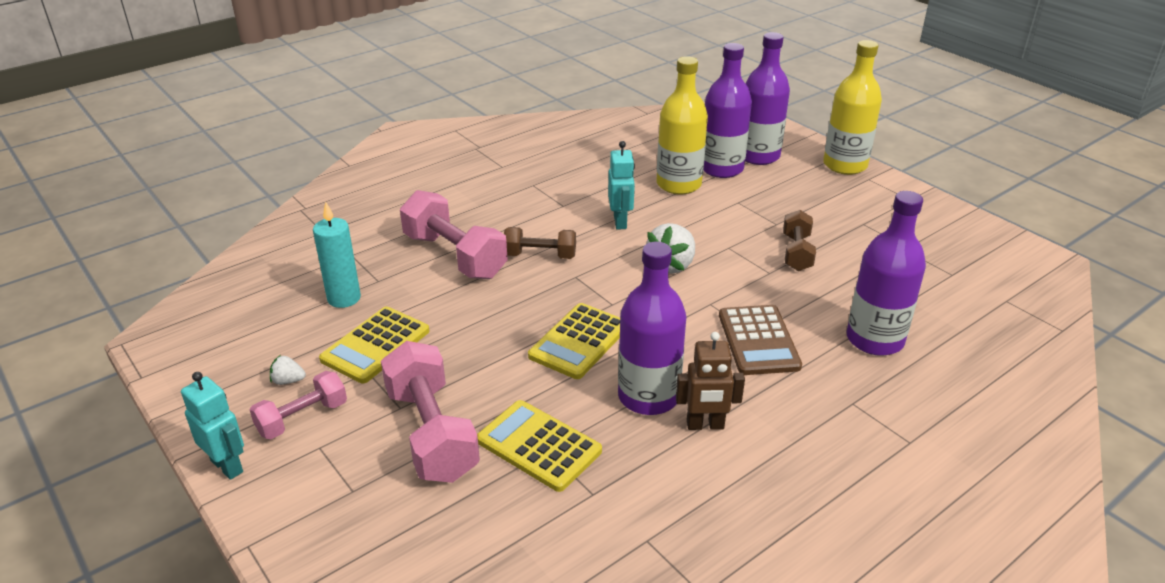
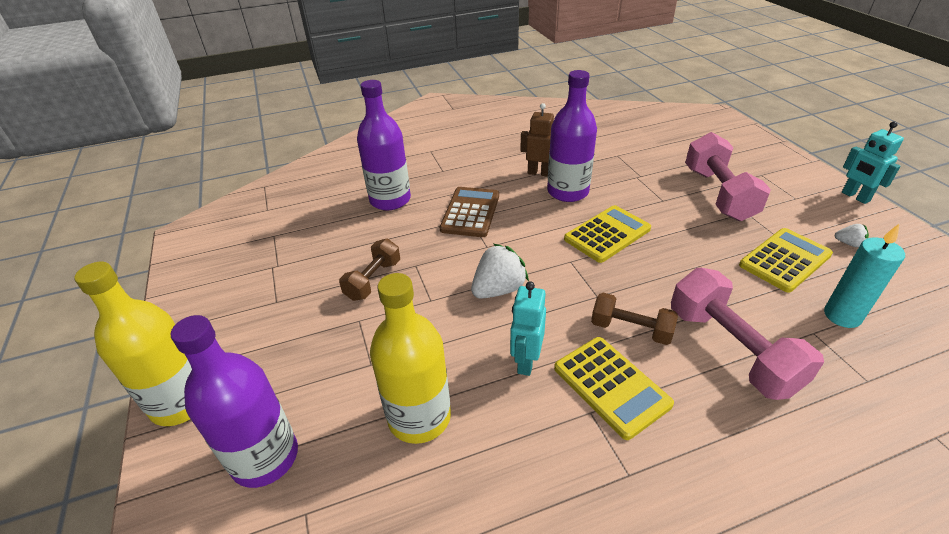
camera: 160 degrees left, 5 degrees up
(302, 418) = (818, 216): pink dumbbell -> none
(538, 446) = (646, 178): yellow calculator -> yellow calculator (611, 386)
(721, 168) = (339, 439): purple bottle -> none

